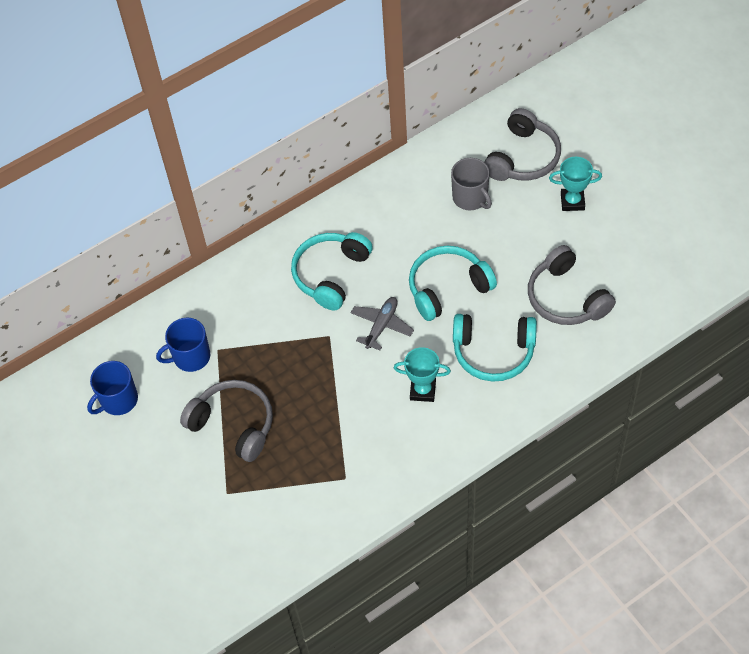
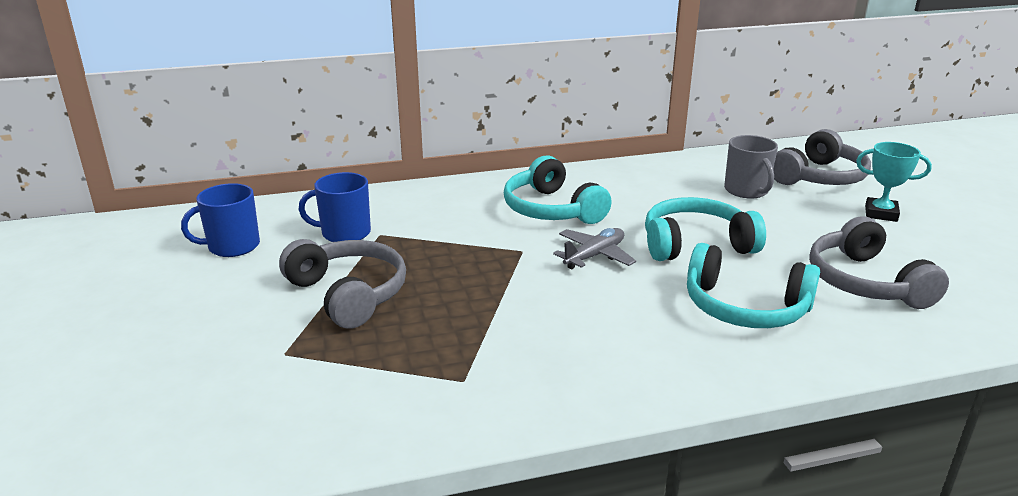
camera: 15 degrees right, 30 degrees down
(331, 274) = (552, 209): turquoise headphones -> turquoise headphones turned 75 degrees counterclockwise
(423, 390) = (626, 320): turquoise trophy -> none

